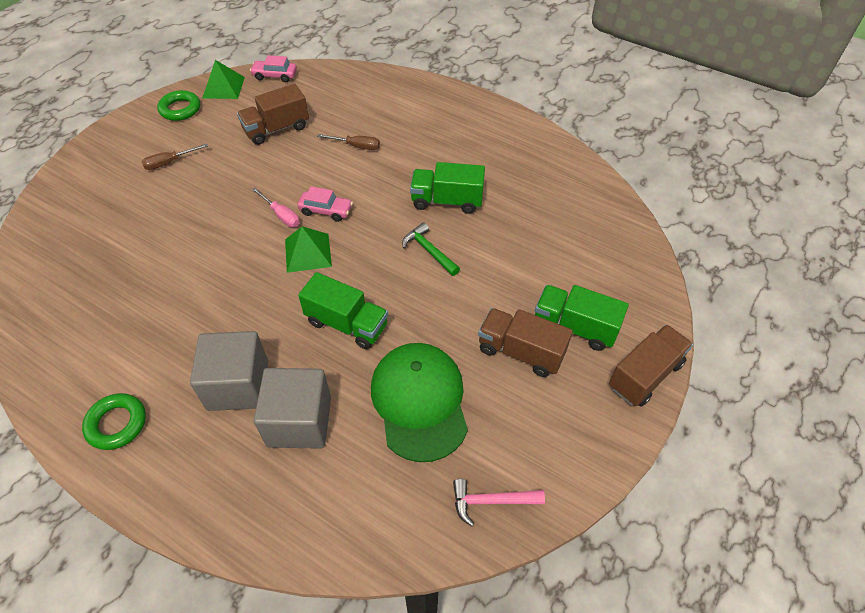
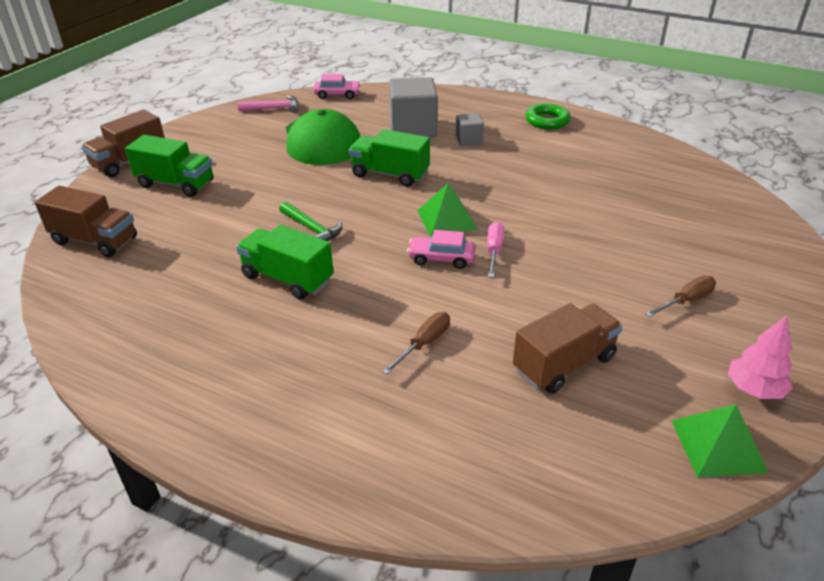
camera: 175 degrees right, 15 degrees down
(180, 109) = (754, 389): green ring -> pink tree
(238, 385) = (469, 140): grey cube -> grey cube, size x0.52
(275, 76) = (636, 486): pink car -> pink car (337, 95)
(281, 215) = (494, 251): pink screwdriver -> pink screwdriver turned 60 degrees clockwise
(356, 146) = (424, 344): brown screwdriver -> brown screwdriver turned 120 degrees clockwise
(447, 201) = (287, 278): green truck -> green truck turned 150 degrees counterclockwise
(520, 352) = (232, 168): brown truck -> brown truck (95, 241)

